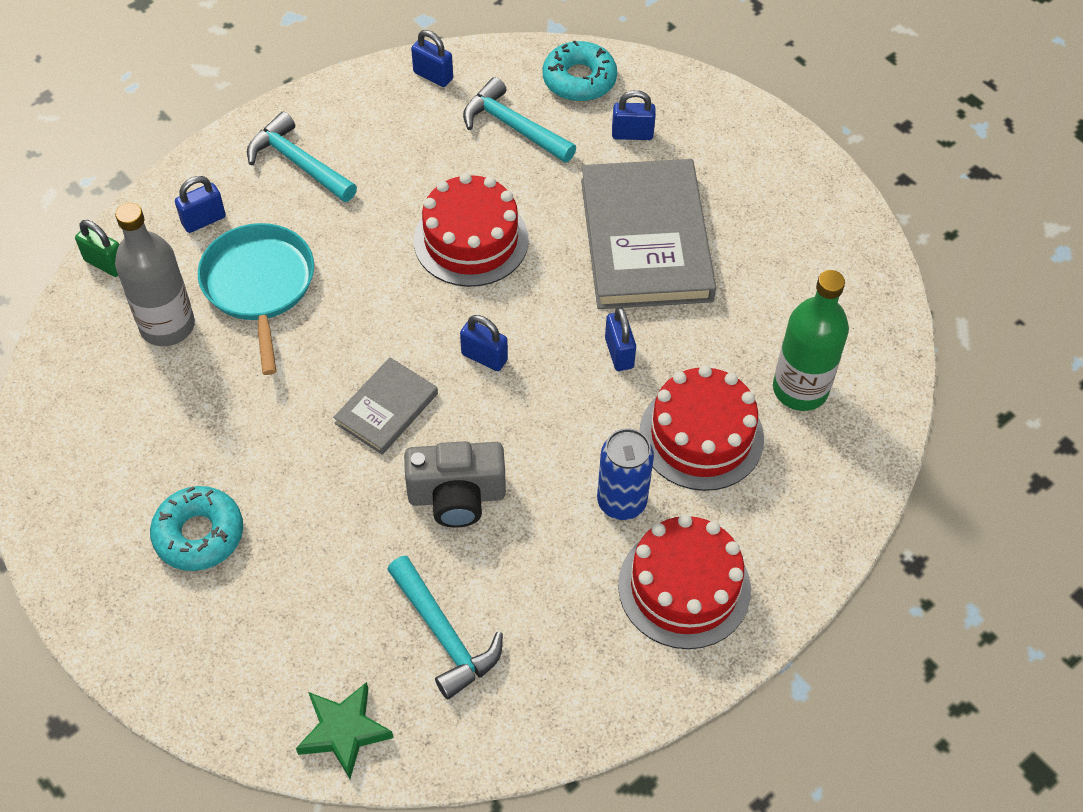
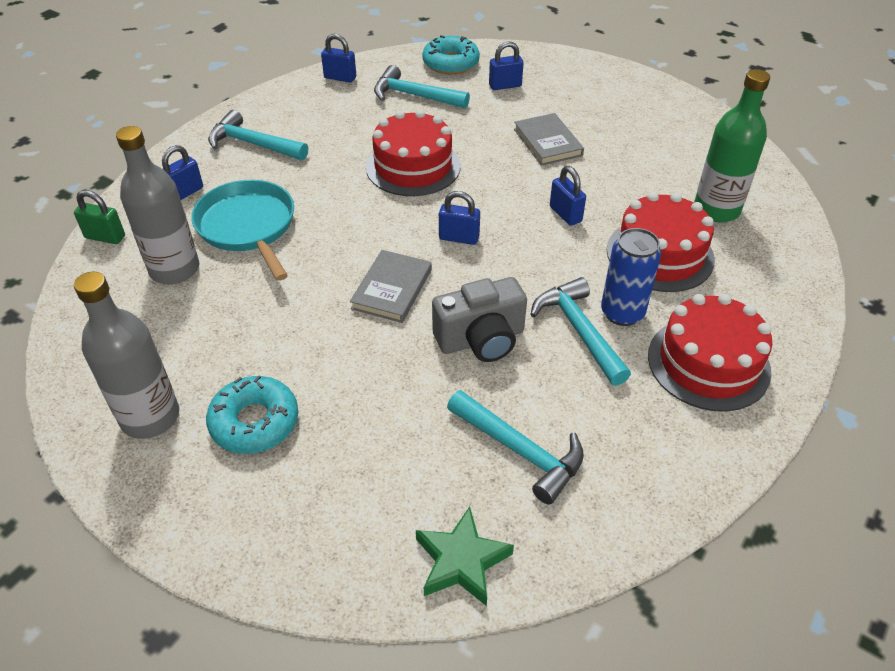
camera: 15 degrees left, 10 degrees down
(102, 502) = (150, 417): none -> grey bottle
(565, 512) = (579, 331): none -> turquoise hammer
(645, 239) = (547, 142): grey book -> grey book, size x0.50

